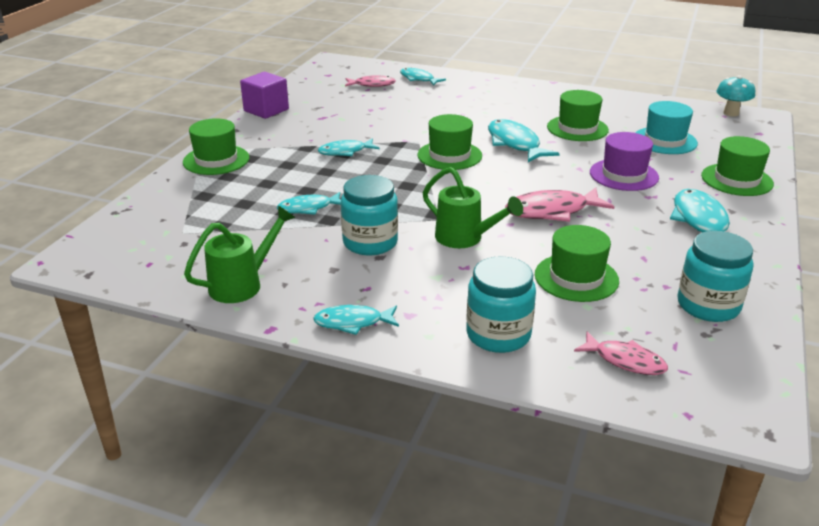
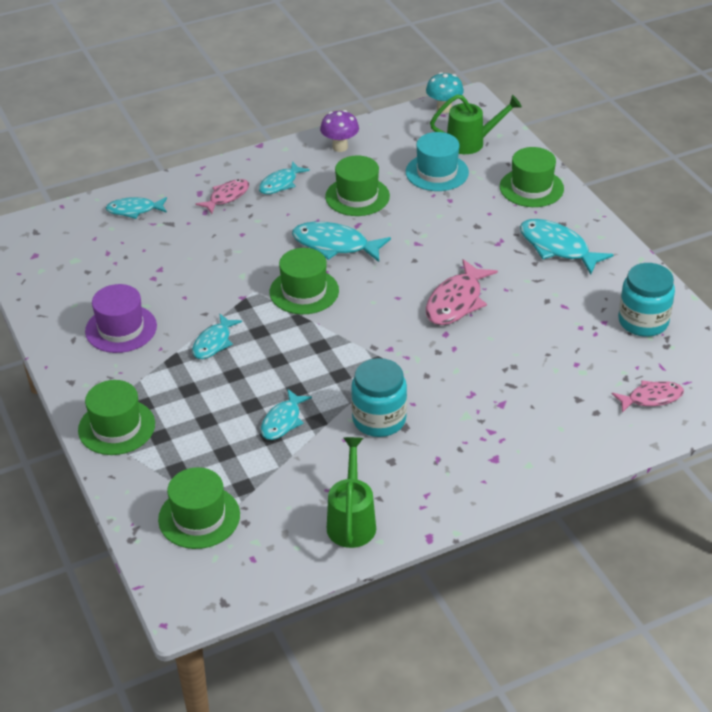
camera: 45 degrees left, 10 degrees up
(266, 110) = (55, 340): purple cube -> none
(353, 323) = (471, 492): turquoise fish -> turquoise fish (280, 183)
(372, 85) = (102, 244): pink fish -> pink fish (227, 197)
(465, 238) = (436, 369): green watering can -> green watering can (471, 143)
(498, 334) = (564, 432): turquoise jar -> none
(576, 277) = (548, 353): green hat -> green hat (199, 517)
(609, 102) = (340, 147): none -> purple mushroom
(623, 175) = (455, 230): purple hat -> purple hat (121, 328)

